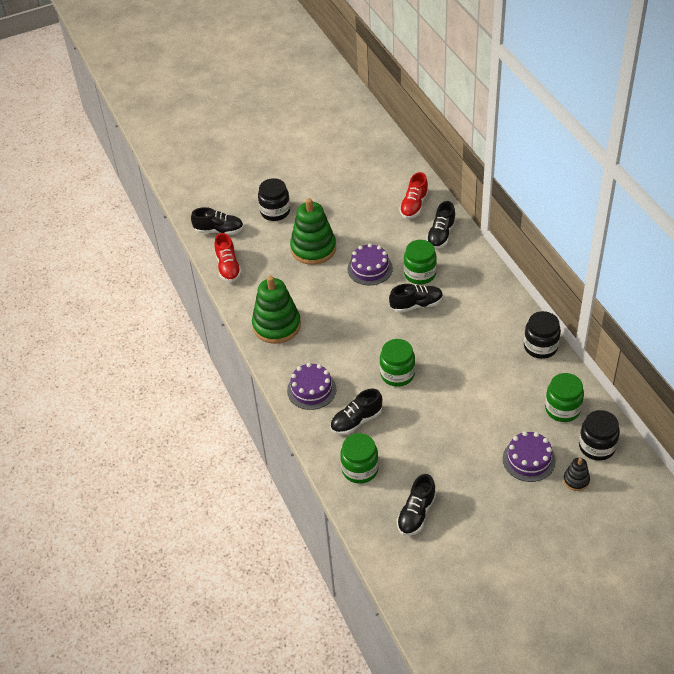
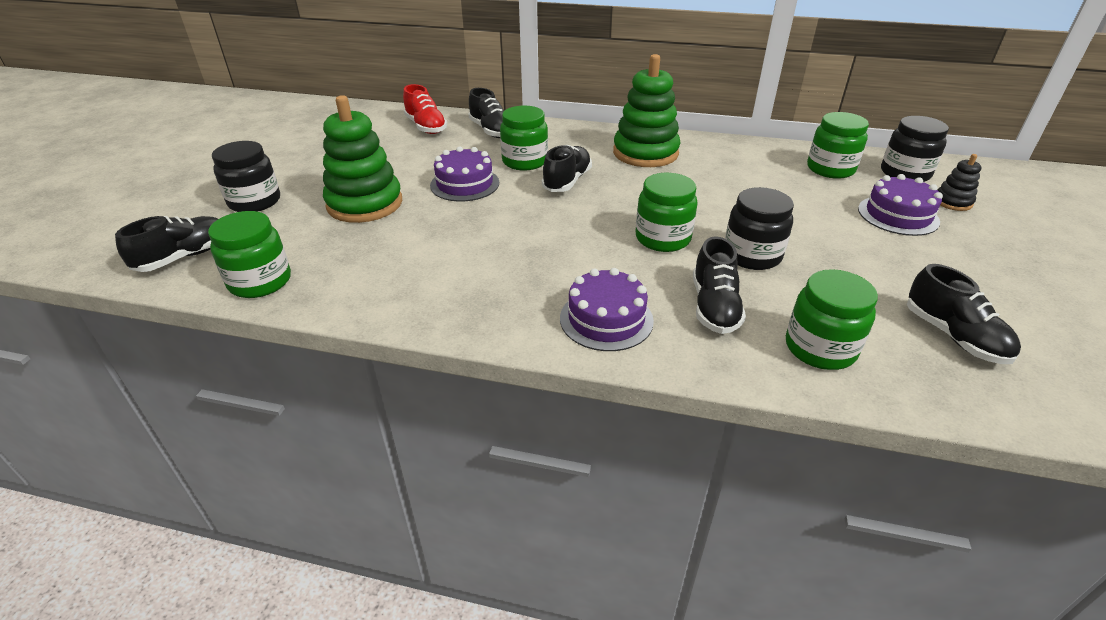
camera: 55 degrees left, 10 degrees down
(228, 267) = (260, 282): red shoe -> green jar
(276, 325) = (439, 292): green stacking toy -> green stacking toy (645, 153)
(540, 347) = (724, 146): black jar -> black jar (752, 255)

